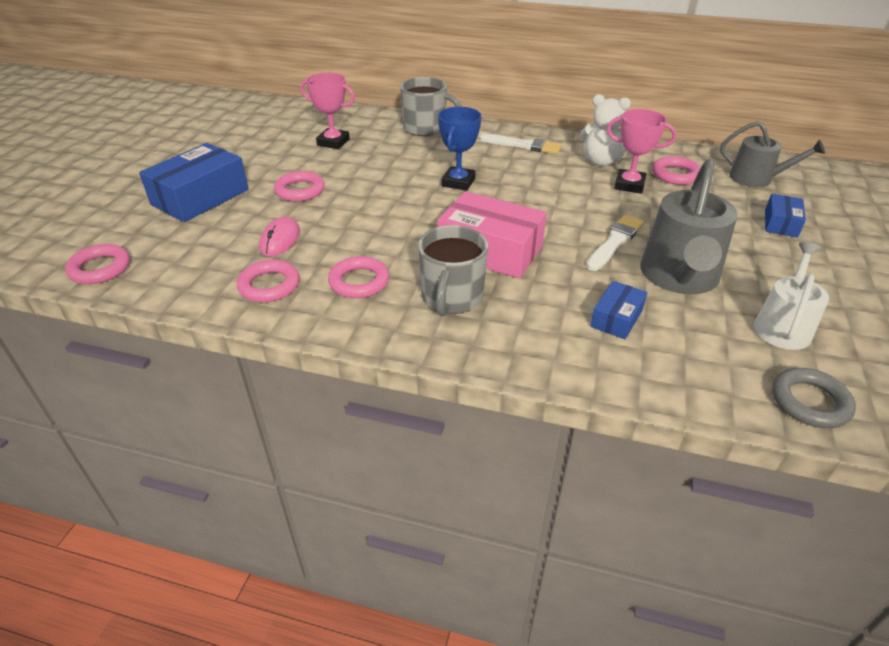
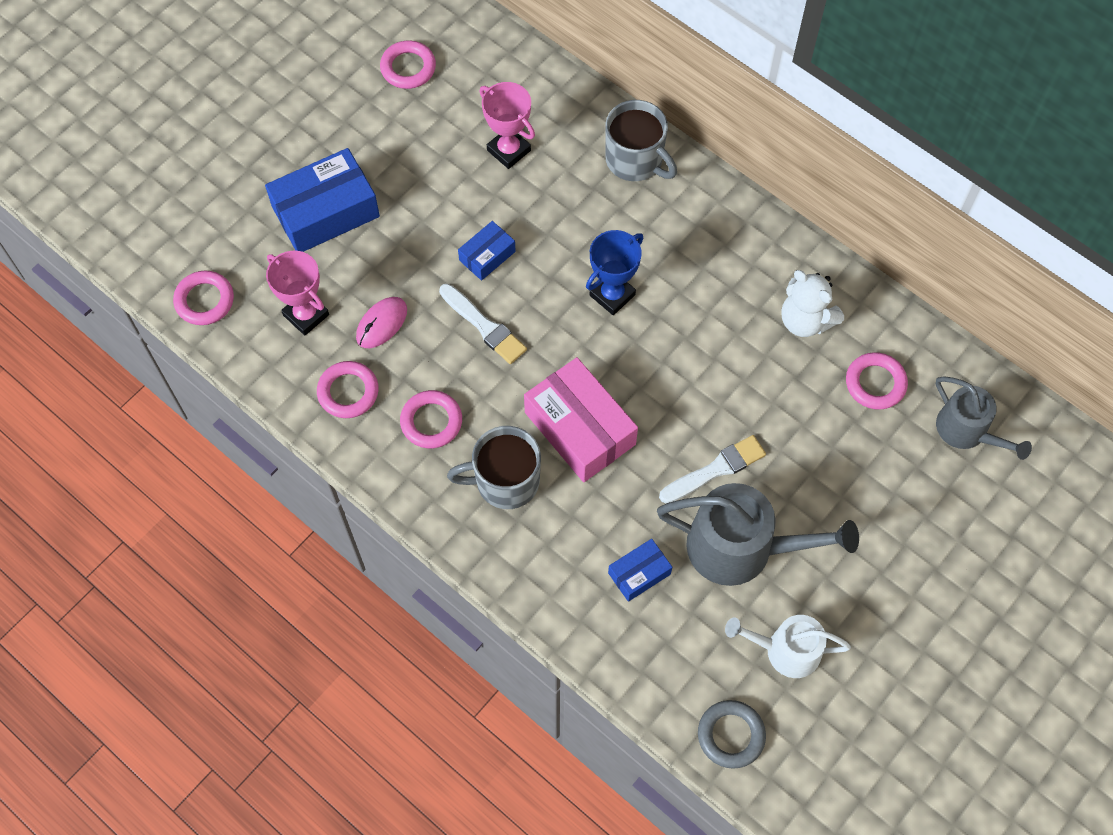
camera: 25 degrees right, 25 degrees up
(300, 190) = (433, 240): pink ring -> pink ring (408, 68)
(451, 298) = (505, 481): grey mug -> grey mug turned 45 degrees clockwise
(523, 145) = (733, 248): white brush -> white brush (484, 326)
(629, 185) = (804, 380): pink trophy -> pink trophy (306, 315)
(679, 277) = (741, 548): grey watering can -> grey watering can turned 120 degrees counterclockwise
(780, 223) = (920, 517): blue box -> blue box (487, 256)
(783, 326) = (786, 650): white watering can -> white watering can turned 135 degrees counterclockwise

